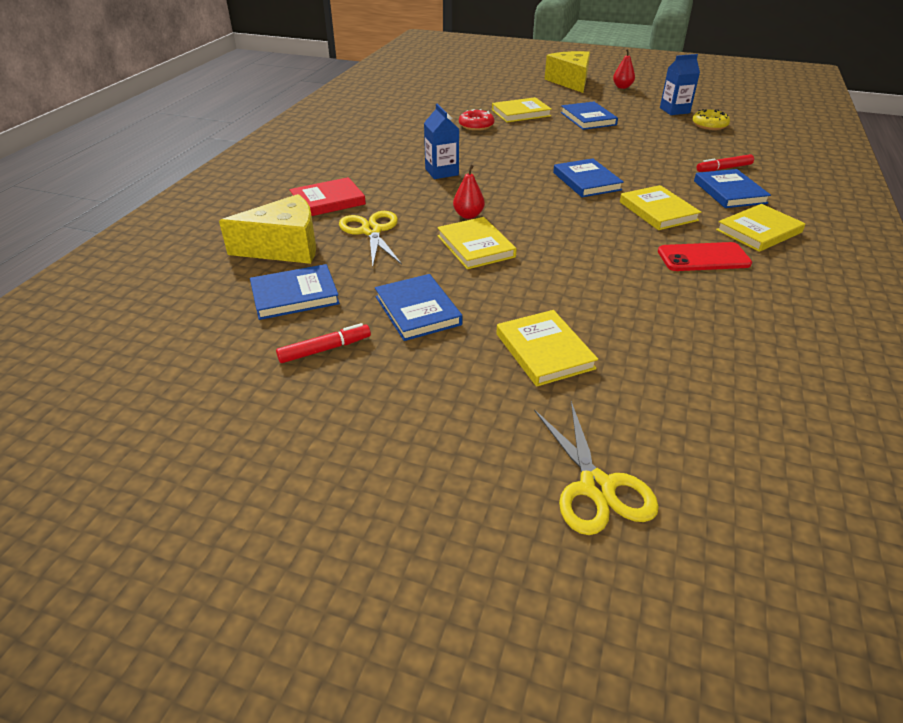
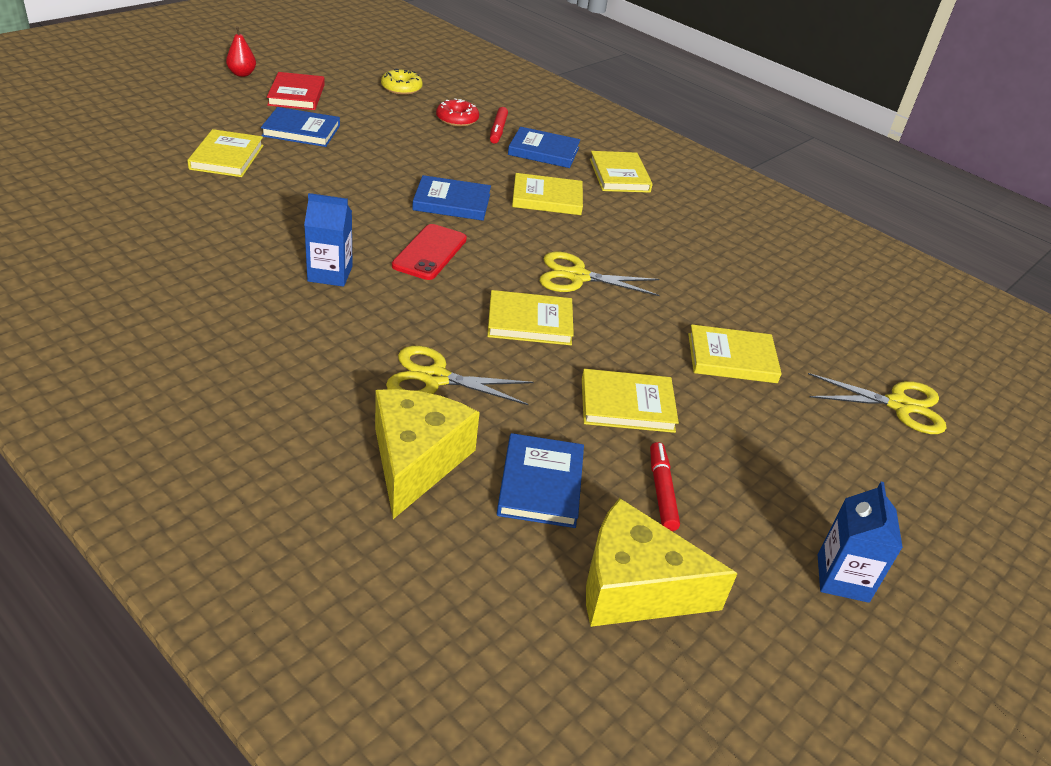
camera: 70 degrees left, 0 degrees up
(328, 201) = (318, 386): red book -> red book (296, 95)
(418, 310) = (627, 404): blue book -> yellow book
(468, 215) = (458, 299): red pear -> none
(476, 125) = (223, 199): red donut -> red donut (457, 119)
(563, 250) = (577, 276): none -> yellow scissors
(570, 82) = (177, 89): yellow cheese -> yellow cheese (635, 587)
(674, 110) = (344, 84): blue carton -> blue carton (842, 578)
(703, 258) = (642, 219): red phone -> red phone (430, 252)

